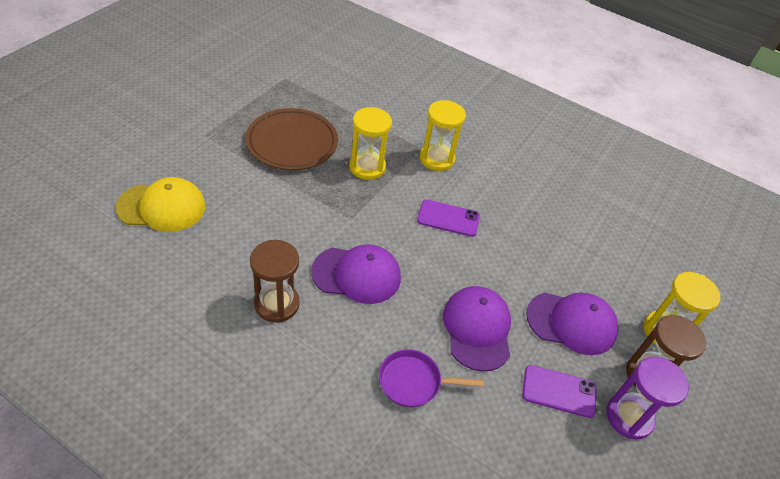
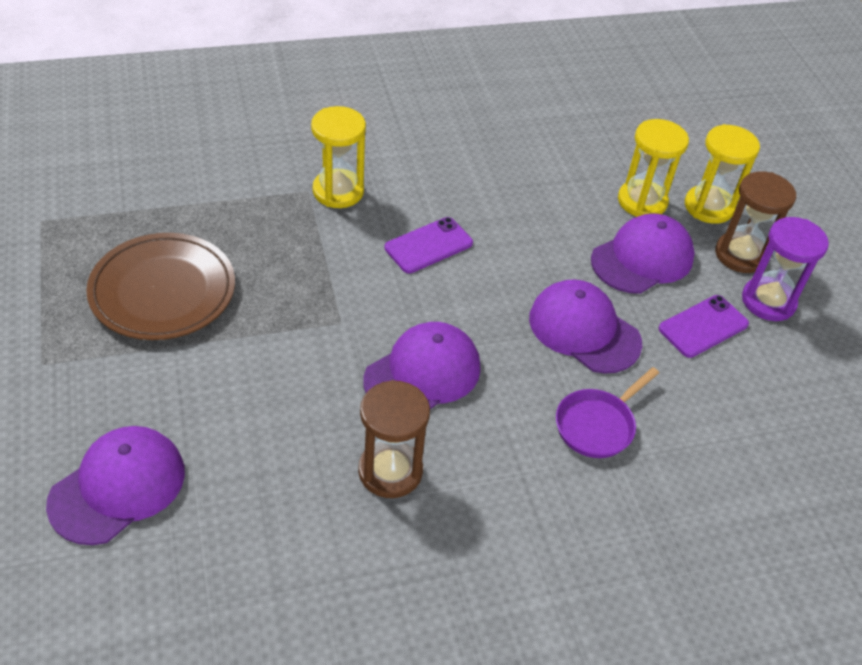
camera: 45 degrees left, 0 degrees up
(162, 207) = (118, 487): yellow cap -> purple cap
(367, 167) = (282, 254): yellow hourglass -> yellow hourglass (642, 201)

